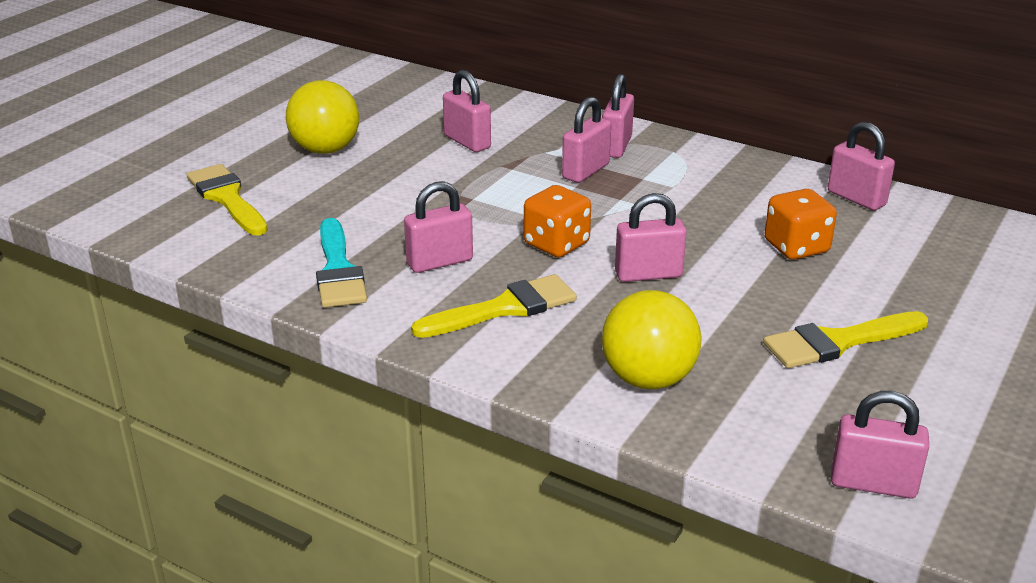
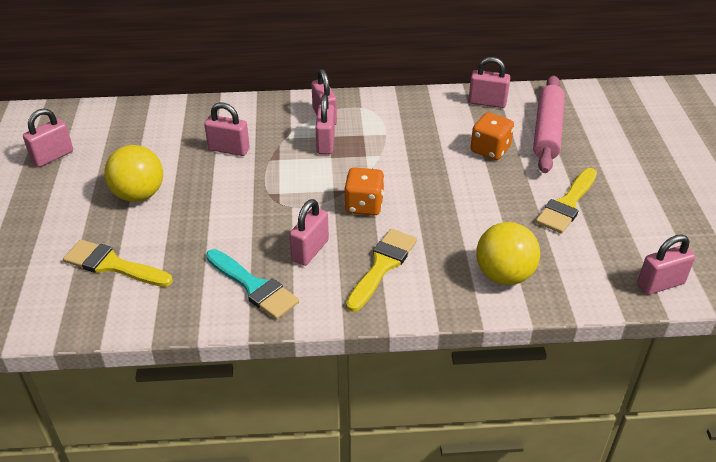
camera: 35 degrees left, 10 degrees up
(648, 274) = (435, 204): pink padlock -> pink padlock (53, 157)
(909, 255) = (547, 131): none -> pink rolling pin

